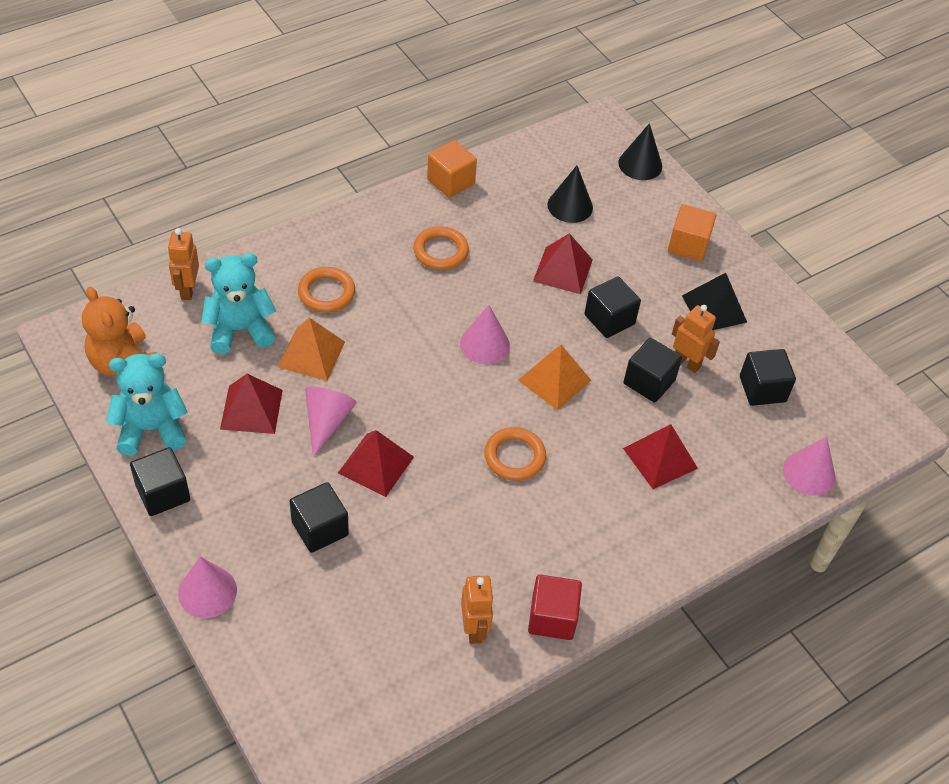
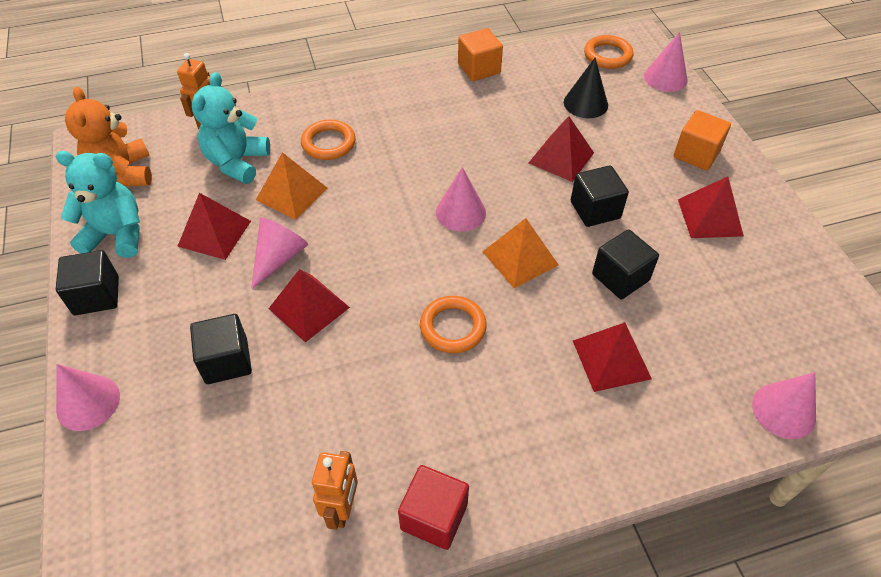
camera: 20 degrees right, 0 degrees up
(240, 330) = (237, 162): turquoise teddy bear -> turquoise teddy bear turned 75 degrees counterclockwise
(440, 251) = (448, 124): orange ring -> orange ring (607, 55)
(640, 164) = (665, 78): black cone -> pink cone
(687, 363) = (667, 265): orange robot -> none
(714, 309) = (710, 217): black pyramid -> red pyramid
(762, 389) = (746, 307): black cube -> none

